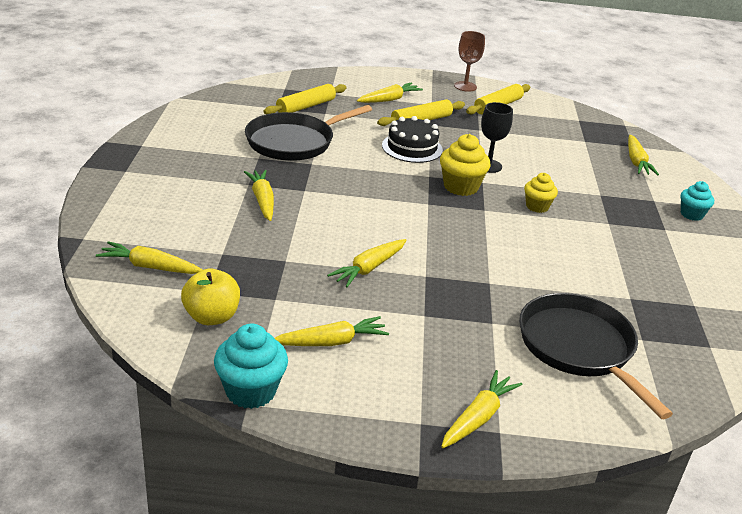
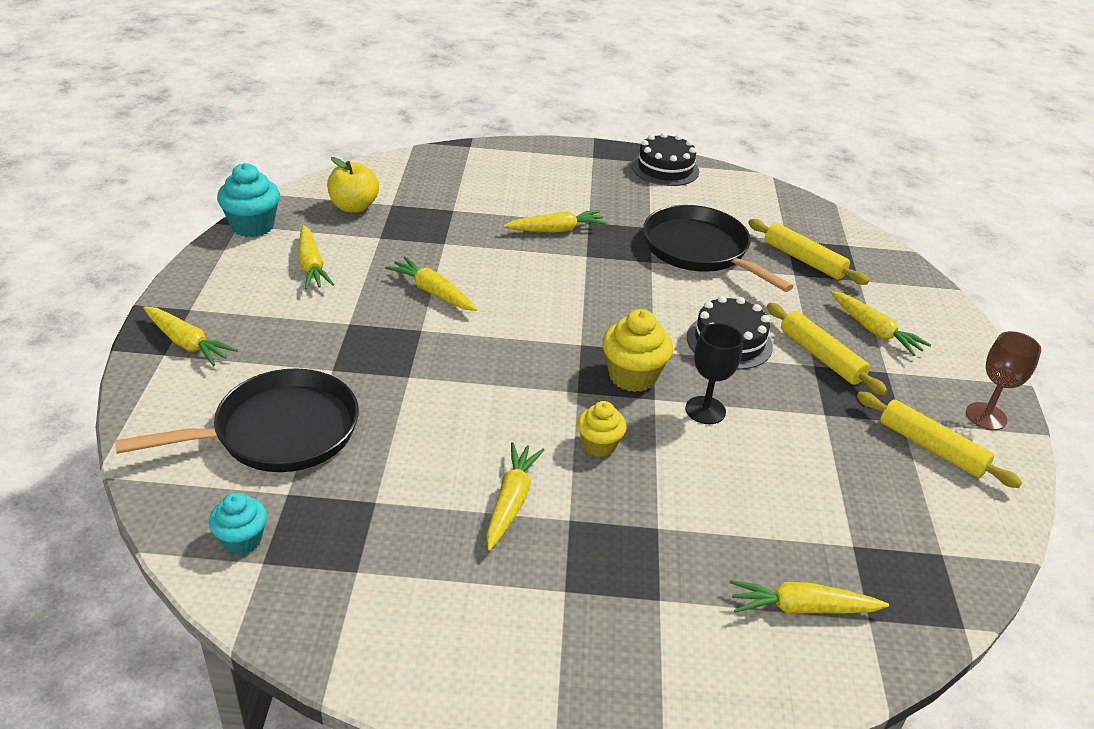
camera: 90 degrees right, 5 degrees up
(150, 267) = (428, 177): yellow carrot -> yellow carrot (511, 501)
(156, 139) = (665, 169): none -> black cake
(691, 214) = (623, 645): turquoise cupcake -> turquoise cupcake (242, 540)

